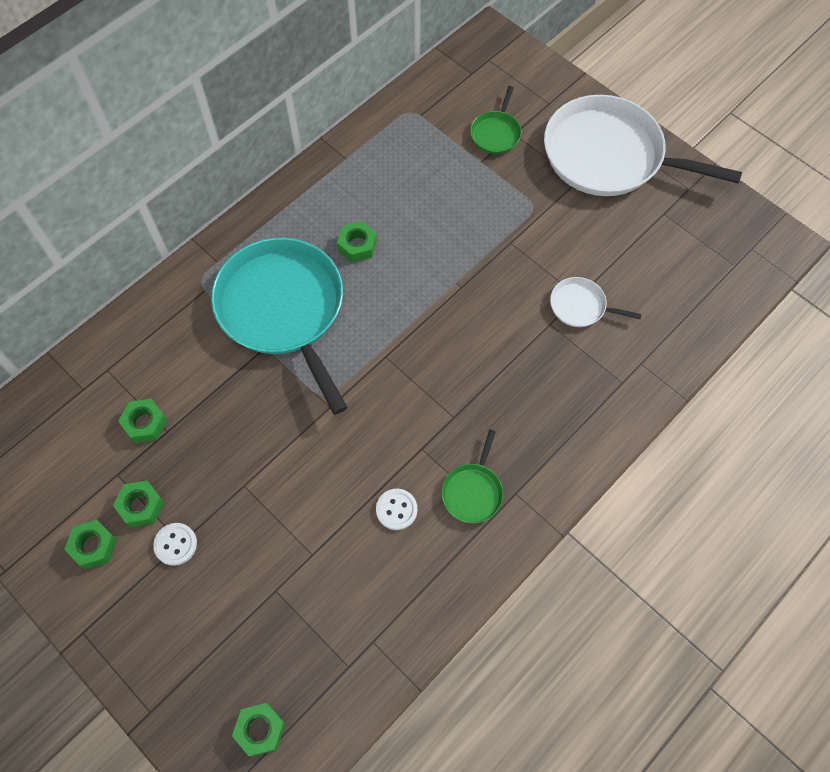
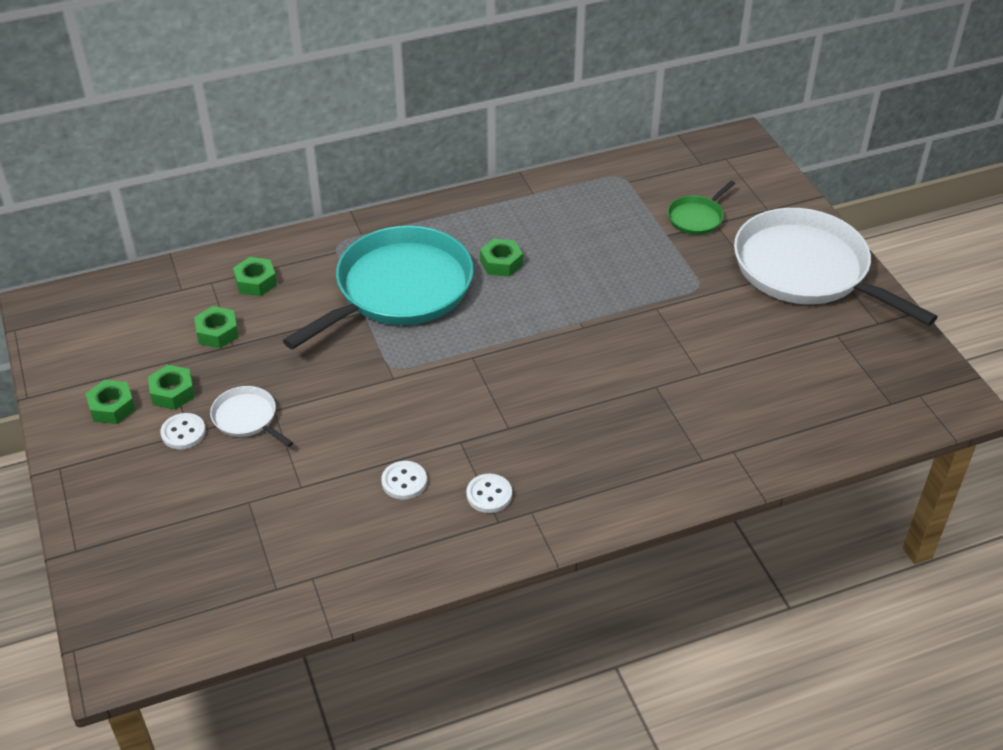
camera: 25 degrees right, 20 degrees down
(260, 730) = (162, 605): green nut -> green nut (256, 282)
(283, 309) = (399, 289): turquoise pan -> turquoise pan turned 45 degrees clockwise
(473, 491) = (489, 494): green pan -> white button
(580, 306) = (698, 382): white pan -> white pan (247, 418)

